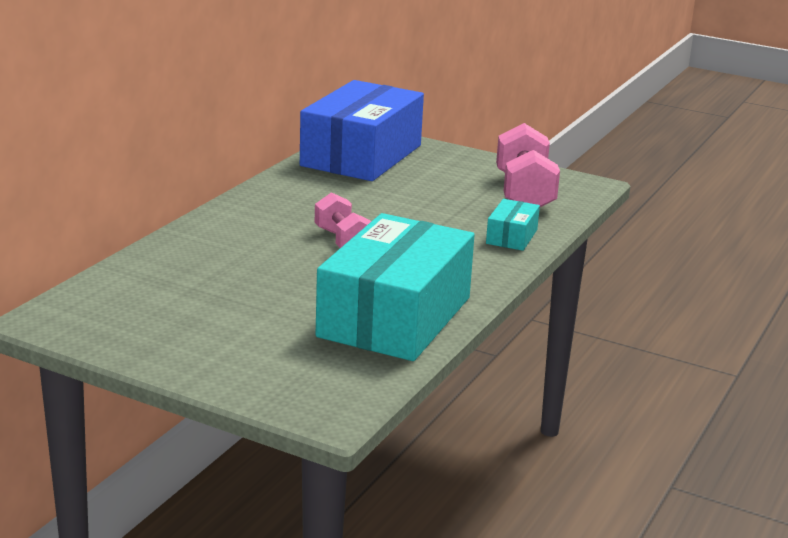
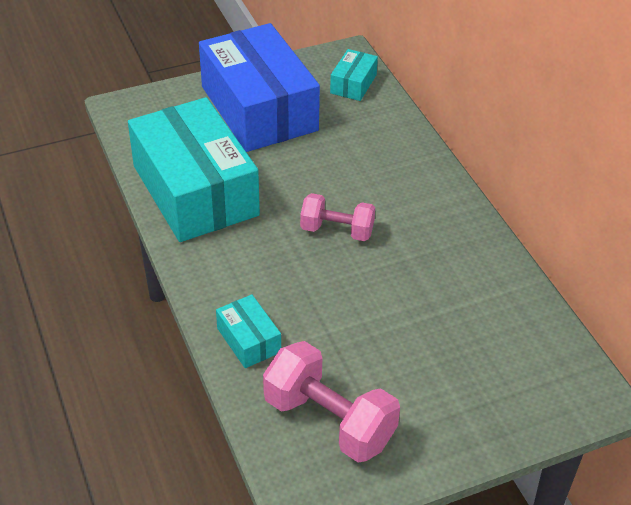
camera: 130 degrees right, 20 degrees up
(101, 299) = (353, 84): none -> turquoise box
(361, 155) = (528, 355): blue box -> blue box (259, 108)

